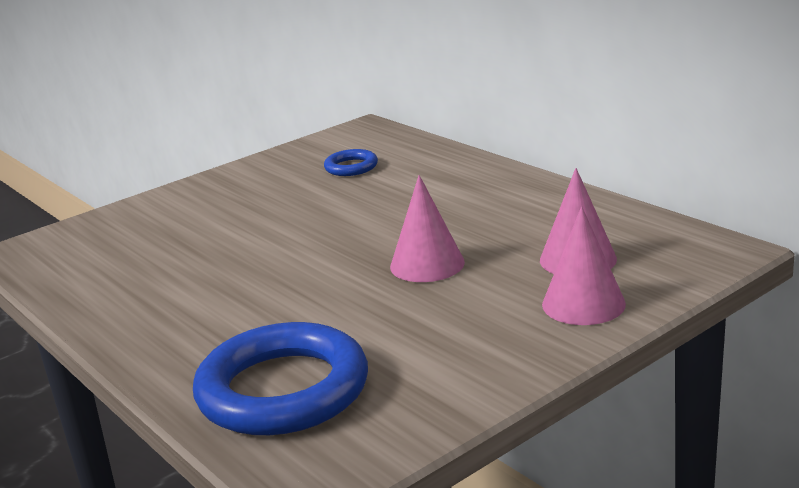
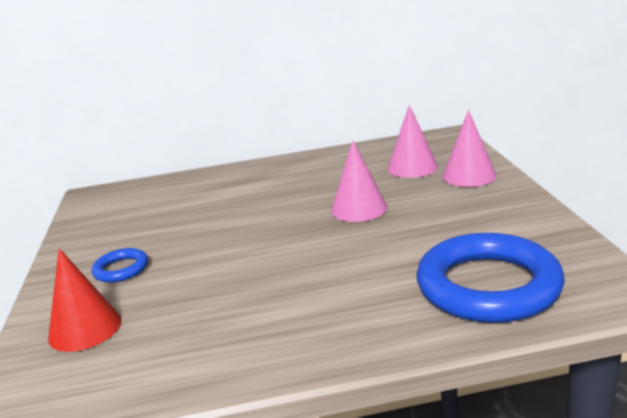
camera: 60 degrees left, 0 degrees up
(128, 228) = (85, 328): none -> red cone
(351, 167) = (154, 210): blue ring -> blue ring (121, 269)

